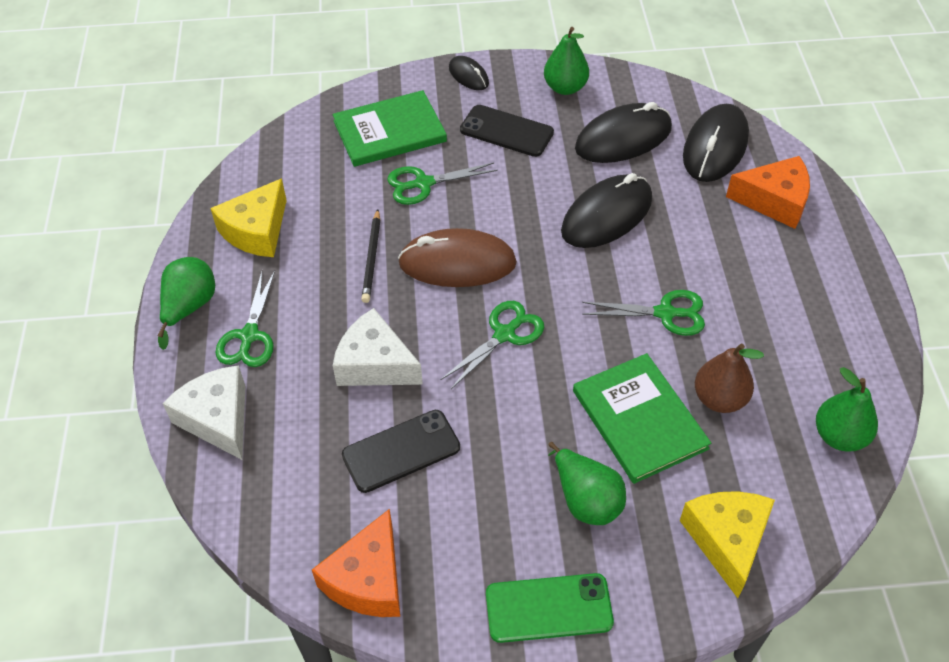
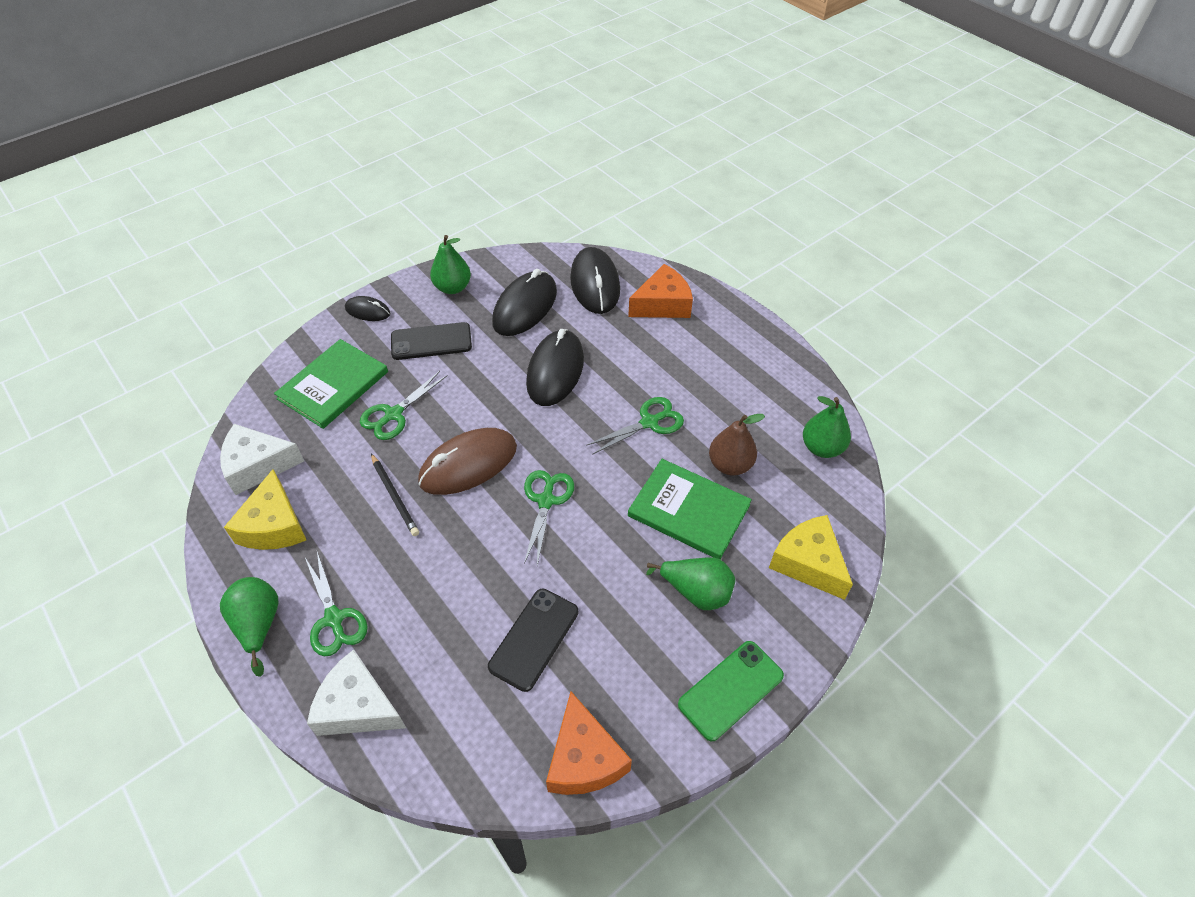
camera: 35 degrees left, 0 degrees up
(375, 364) = (461, 581): white cheese -> white cheese (258, 466)

